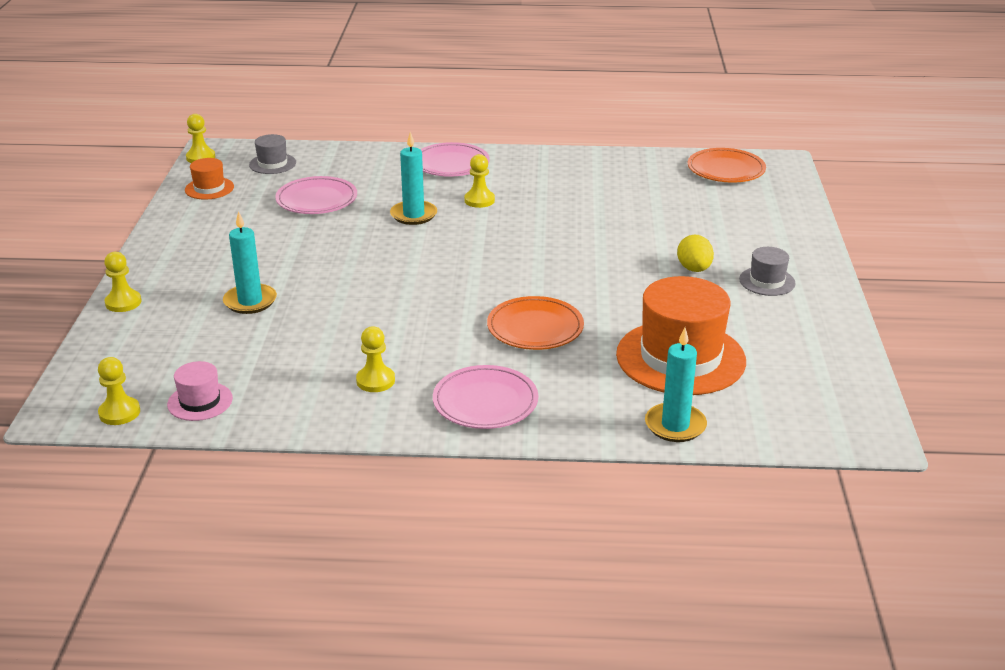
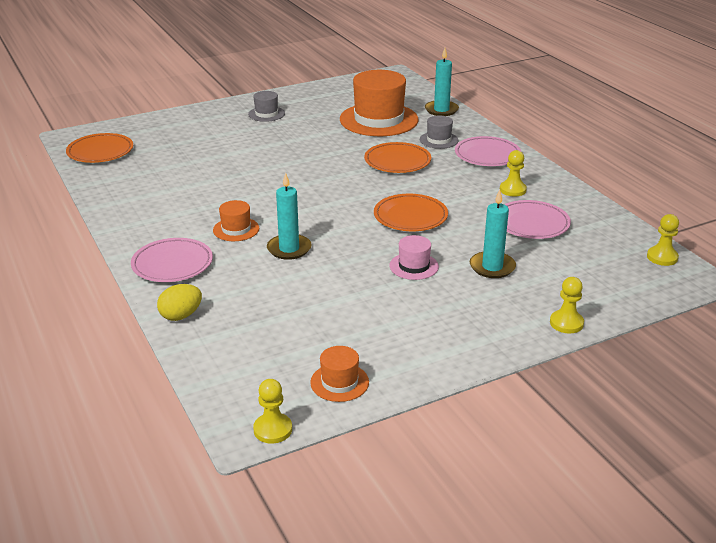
camera: 120 degrees left, 0 degrees up
(200, 401) = (611, 235): pink hat -> pink hat (414, 266)
(272, 164) = (249, 368): grey hat -> grey hat (439, 140)
(317, 200) = (305, 306): pink plate -> pink plate (531, 223)
(396, 292) = (410, 217): none -> orange plate
(479, 200) = (236, 229): yellow pawn -> orange hat
(694, 269) = (272, 134): yellow egg -> yellow egg (181, 316)

